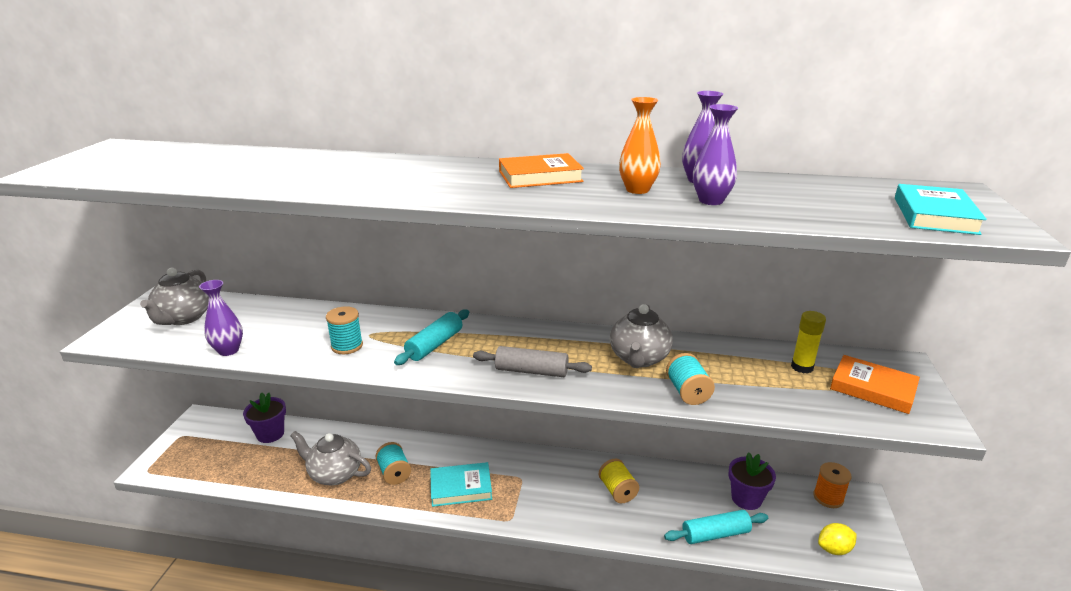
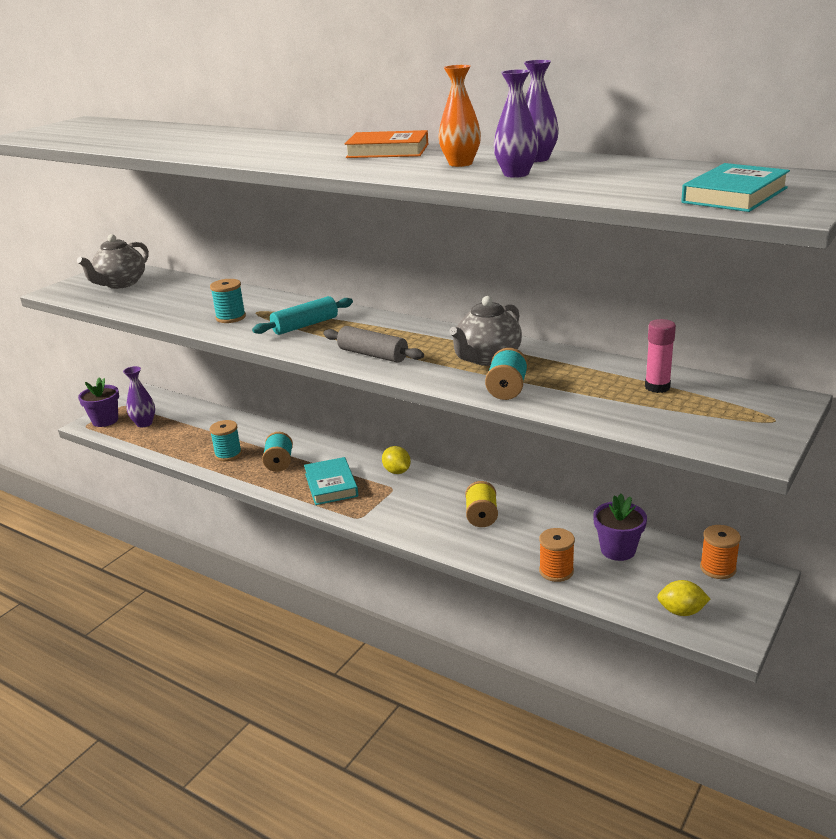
camera: 25 degrees right, 0 degrees up
(228, 350) = (136, 310): purple vase -> purple vase (144, 423)
(270, 434) = (193, 415): purple flower pot -> purple flower pot (105, 420)
(334, 474) = (228, 454): grey teapot -> turquoise spool
(461, 488) = (331, 485): turquoise book -> turquoise book turned 60 degrees clockwise
(513, 458) = (397, 471): none -> yellow lemon
(715, 534) = (556, 571): turquoise rolling pin -> orange spool
(802, 367) = (657, 387): yellow glue stick -> pink glue stick
(873, 388) = (718, 414): orange book -> none

